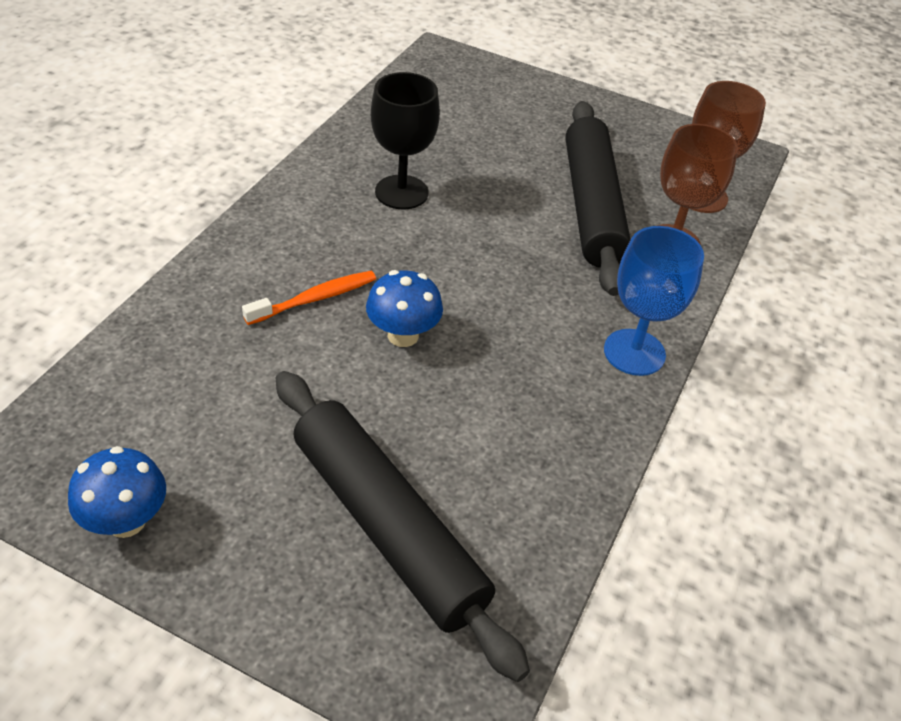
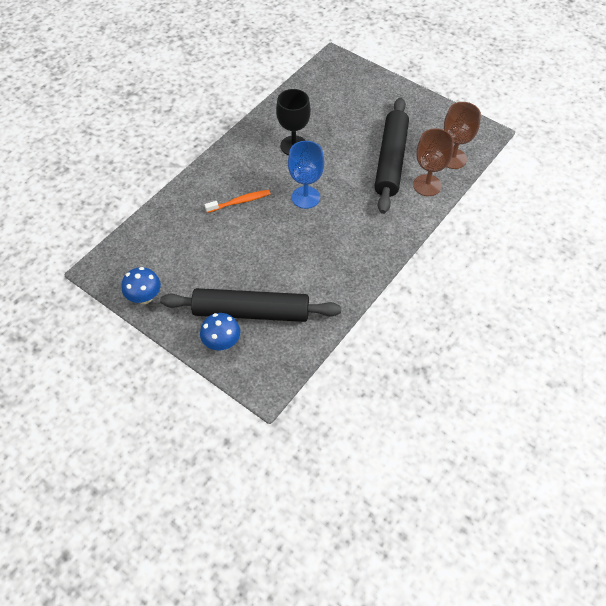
camera: 15 degrees right, 10 degrees up
(387, 527) = (251, 312): black rolling pin -> black rolling pin turned 60 degrees counterclockwise
(403, 335) = (277, 224): blue mushroom -> blue mushroom (222, 343)
(634, 352) = (387, 243): blue goblet -> blue goblet (305, 197)

